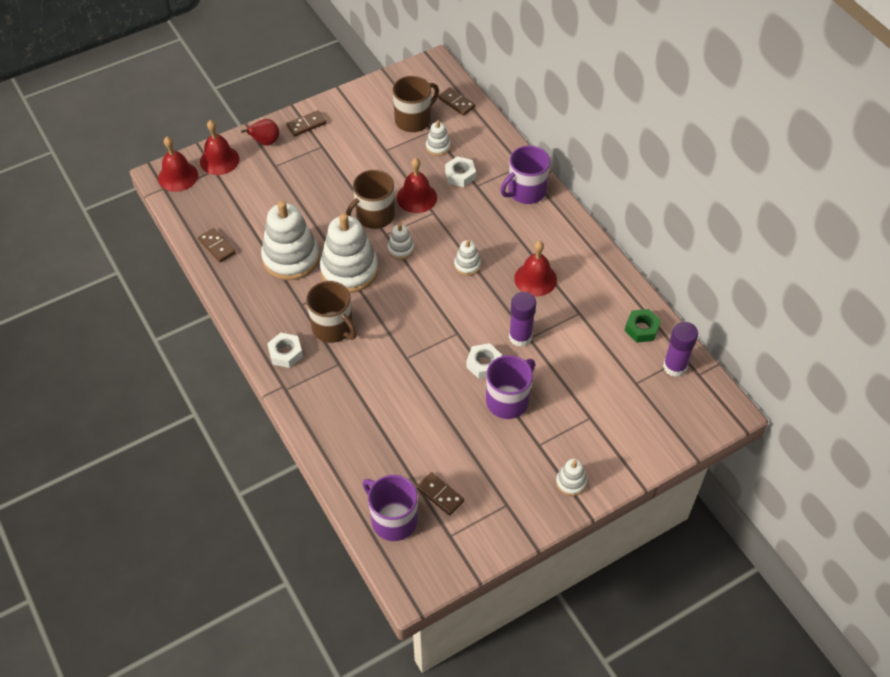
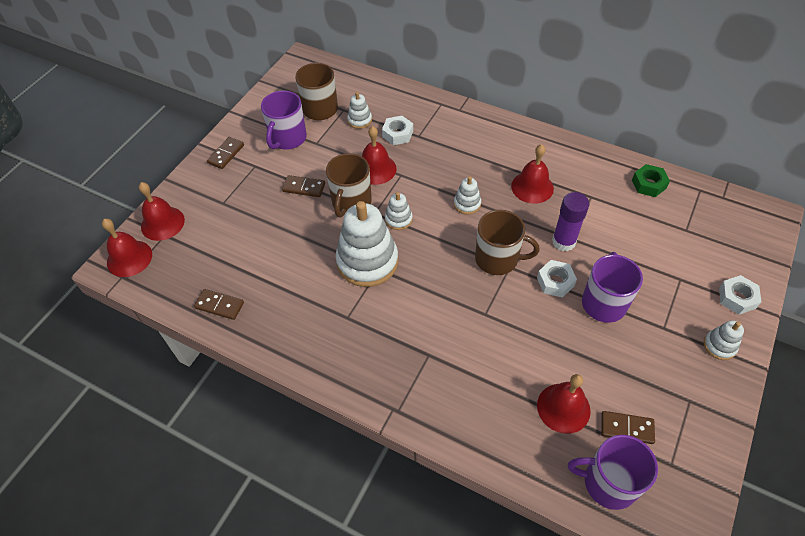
camera: 30 degrees left, 0 degrees up
(265, 142) = (197, 186): red pear -> none
(285, 353) = (369, 374): white nut -> white nut (737, 298)
(291, 258) = (303, 278): white stacking toy -> none
(333, 328) = (395, 323): brown mug -> brown mug (498, 259)
(406, 455) = (563, 408): none -> red bell
(456, 103) = (346, 80): brown domino -> brown domino (304, 188)
(525, 191) = (462, 122): purple mug -> purple mug (287, 138)
(674, 367) = (700, 201): purple glue stick -> none

